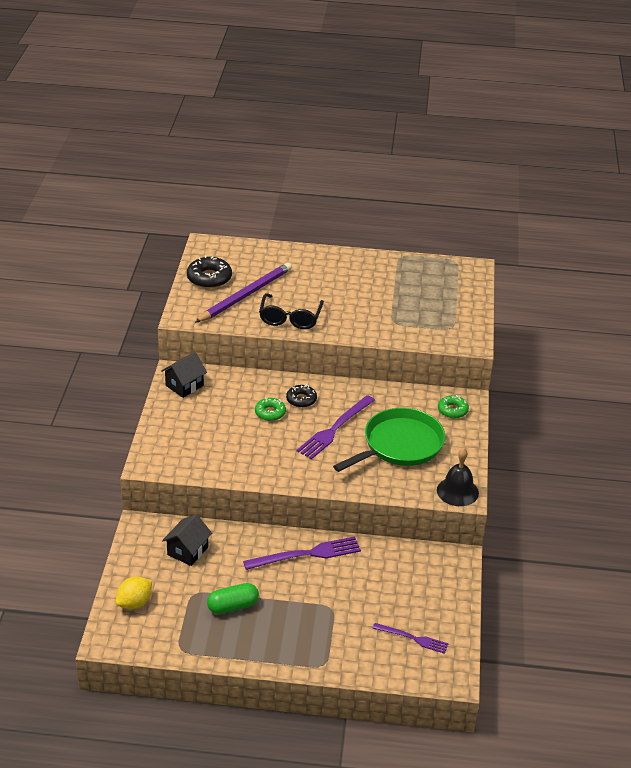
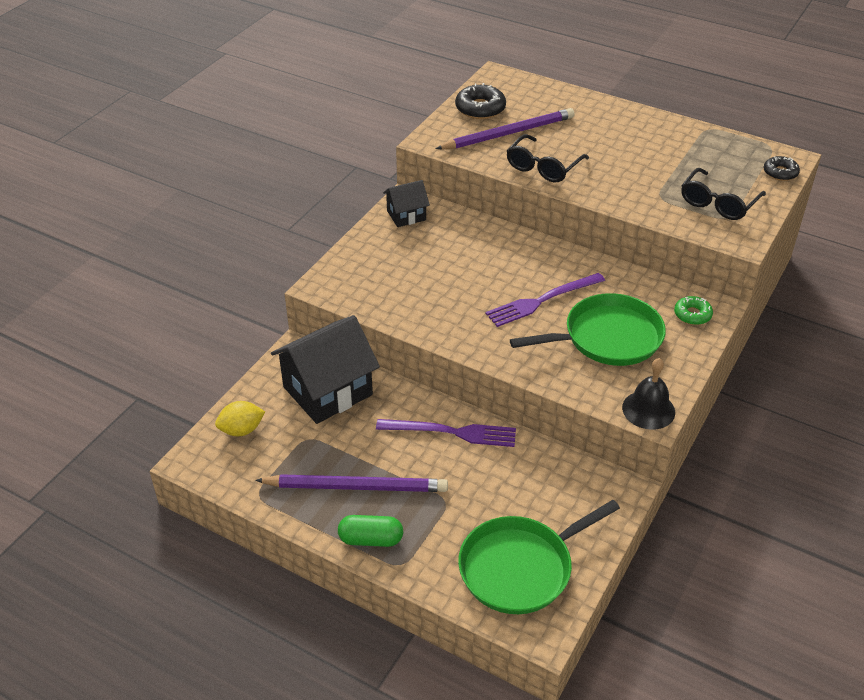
camera: 25 degrees right, 5 degrees up
(187, 551) = (327, 391): black house -> black house, size x1.91
(233, 606) = (340, 465): green capsule -> green capsule (371, 539)
(255, 618) = (356, 487): none -> purple pencil
(270, 413) = (480, 265): green donut -> none
(301, 399) = (522, 260): black donut -> black donut (780, 173)
(413, 638) = (520, 568): purple fork -> green pan
(439, 317) = (718, 203): none -> black glasses

